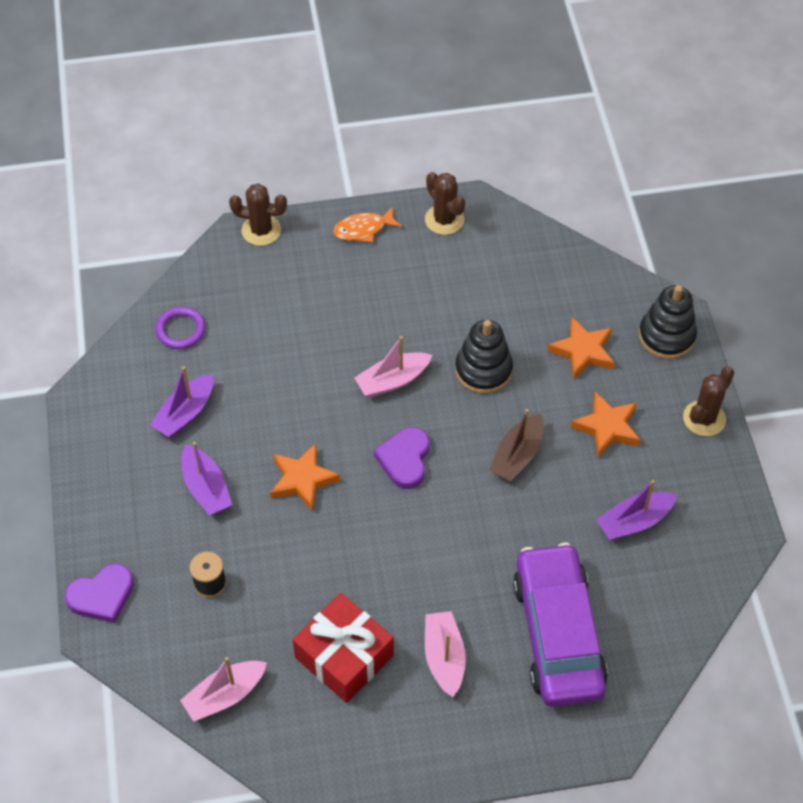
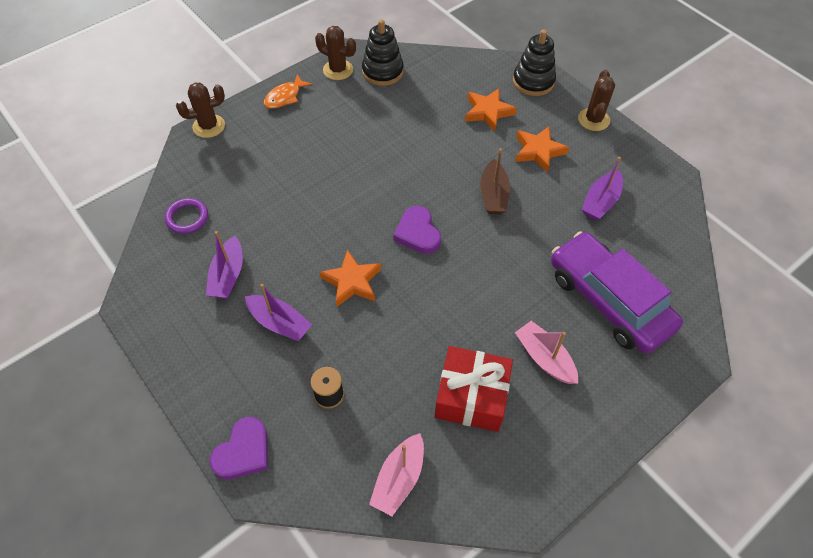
camera: 30 degrees left, 0 degrees up
(392, 381) = (372, 184): pink boat -> none
(483, 370) = (431, 151): black stacking toy -> black stacking toy (382, 72)

